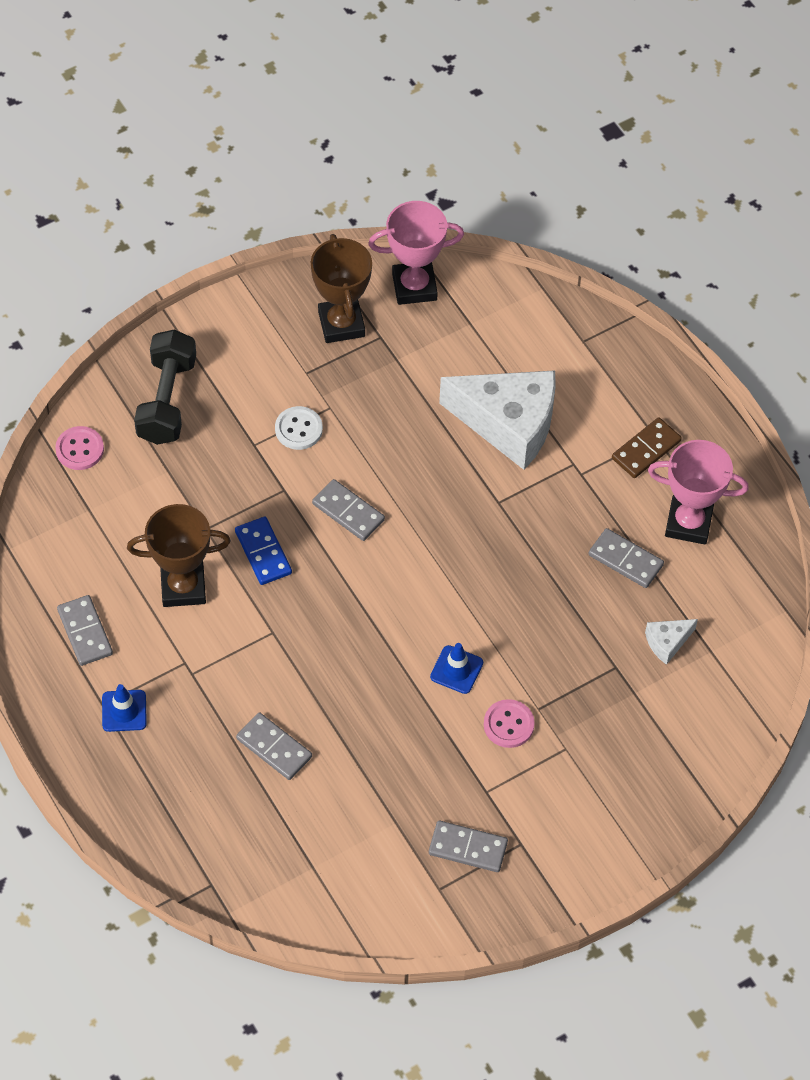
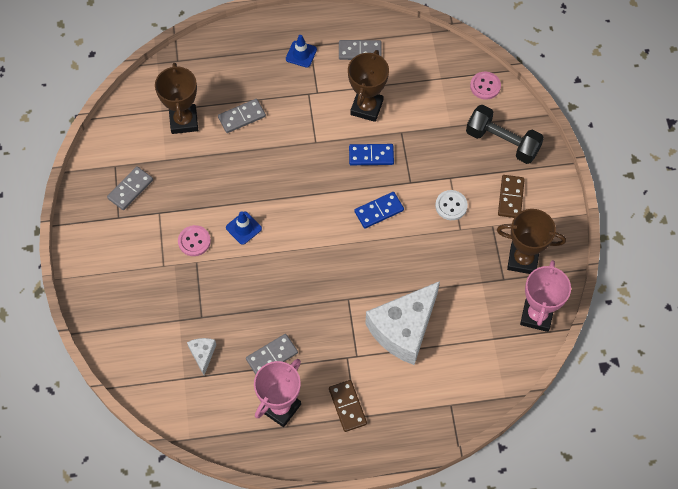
camera: 115 degrees right, 5 degrees up
(253, 364) = (510, 197): none -> brown domino
(317, 826) = (184, 121): none -> brown trophy
(348, 512) = (379, 211): grey domino -> blue domino

